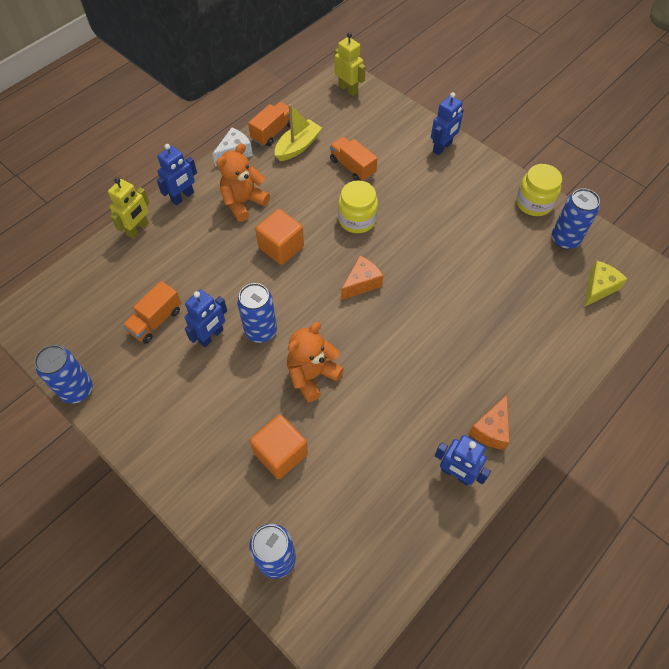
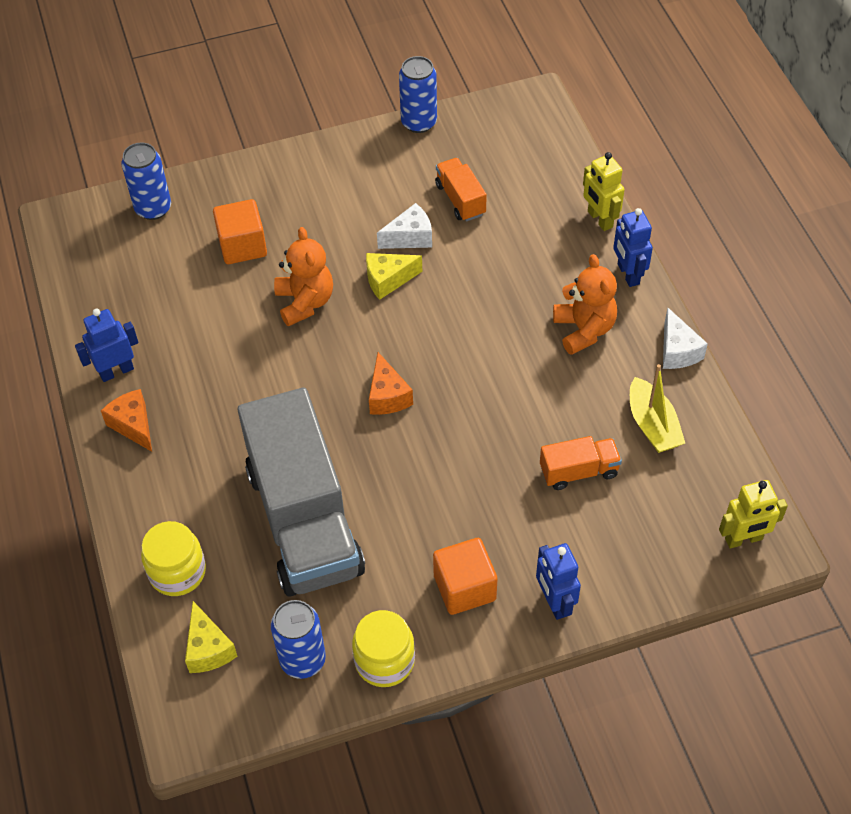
camera: 120 degrees right, 5 degrees down
(211, 336) = (410, 237): blue robot -> white cheese
(261, 331) = (388, 280): blue can -> yellow cheese
(273, 132) = (697, 407): orange truck -> none
(281, 247) = (490, 340): orange cube -> orange cube (464, 588)
(357, 220) = (485, 435): yellow jar -> yellow jar (177, 572)
(482, 283) = (304, 520): none -> grey truck

